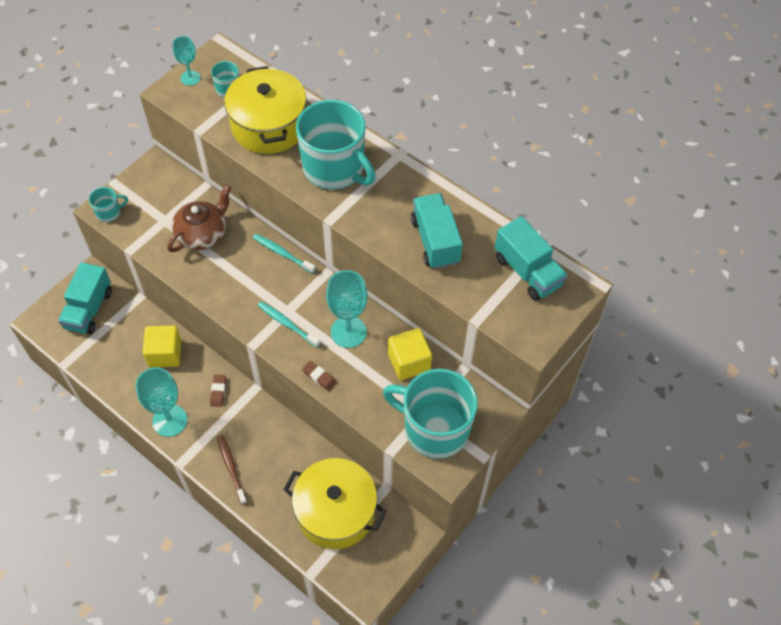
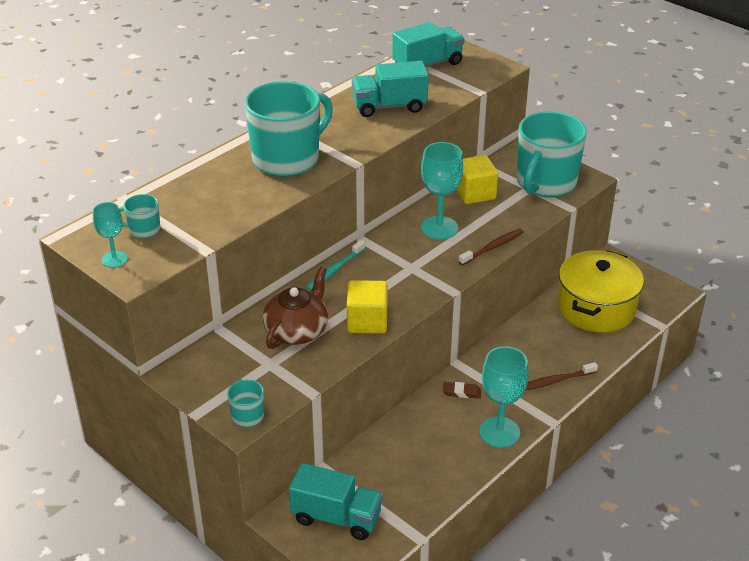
camera: 85 degrees left, 20 degrees down
(165, 354) = (409, 439): yellow cube -> yellow cube (367, 321)
(202, 234) = (297, 331): brown teapot -> brown teapot turned 75 degrees clockwise
(269, 126) = (214, 200): yellow pot -> none
(287, 324) = (428, 267): turquoise toothbrush -> none
(319, 377) = (492, 247): brown eraser -> brown toothbrush

